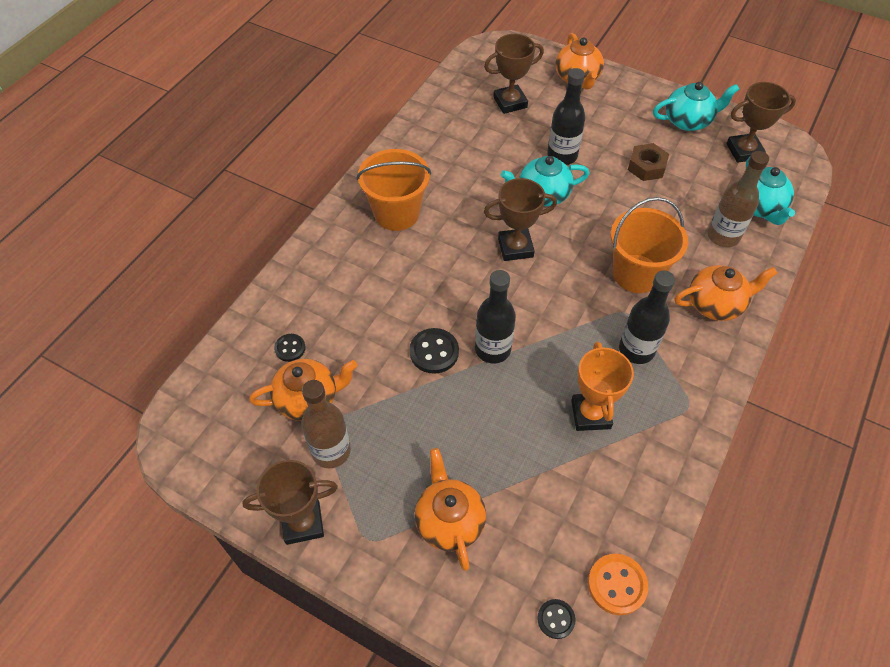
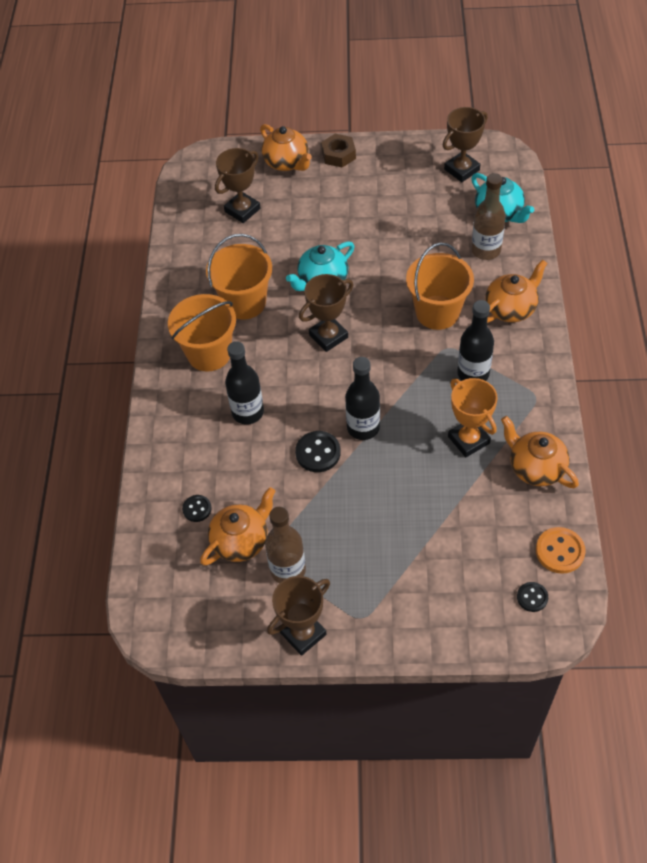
camera: 25 degrees left, 0 degrees up
(449, 521) = (413, 572): orange teapot -> orange teapot (535, 468)
(458, 183) = (244, 302): none -> orange bucket
(562, 156) = (317, 239): black bottle -> black bottle (248, 412)
(646, 166) = (392, 218): brown nut -> brown nut (338, 155)
(688, 121) = (402, 162): turquoise teapot -> none

